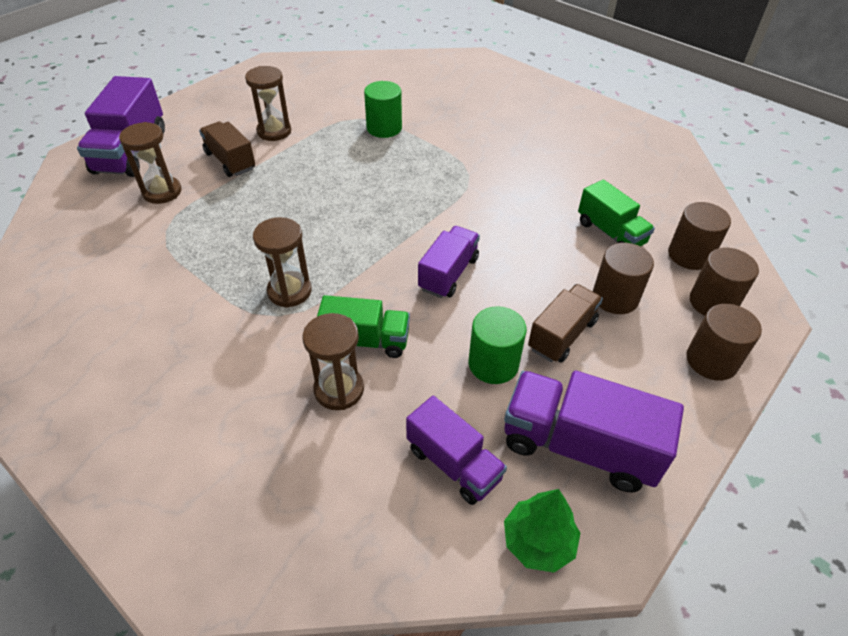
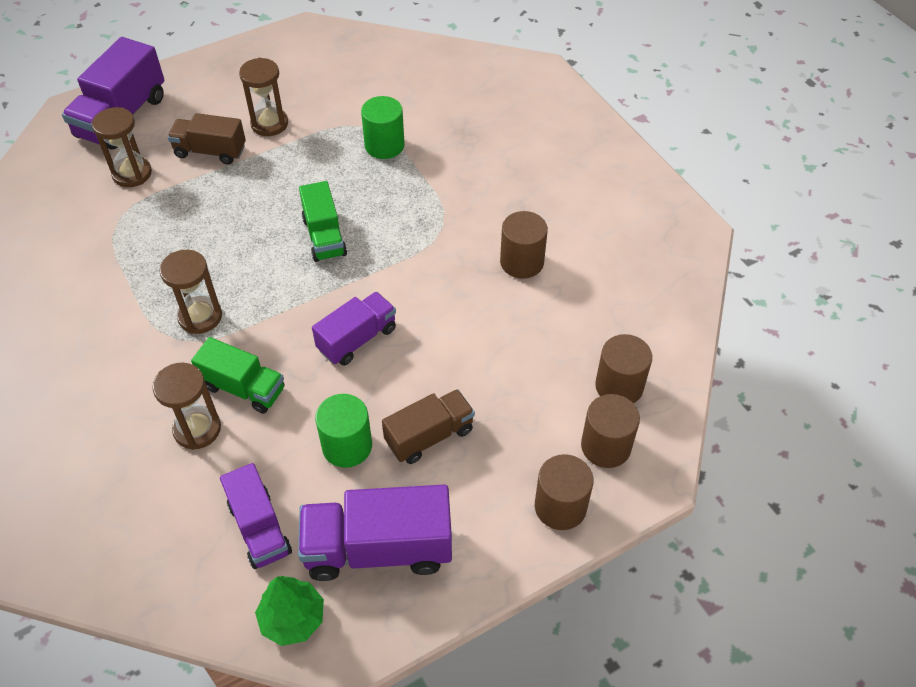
camera: 20 degrees right, 5 degrees up
(230, 161) = (210, 151): brown truck -> brown truck turned 60 degrees counterclockwise
(579, 446) = (378, 548): purple truck -> purple truck turned 45 degrees counterclockwise
(610, 233) = (550, 337): green truck -> green truck (324, 236)
(615, 297) = (507, 412): brown cylinder -> brown cylinder (522, 262)

